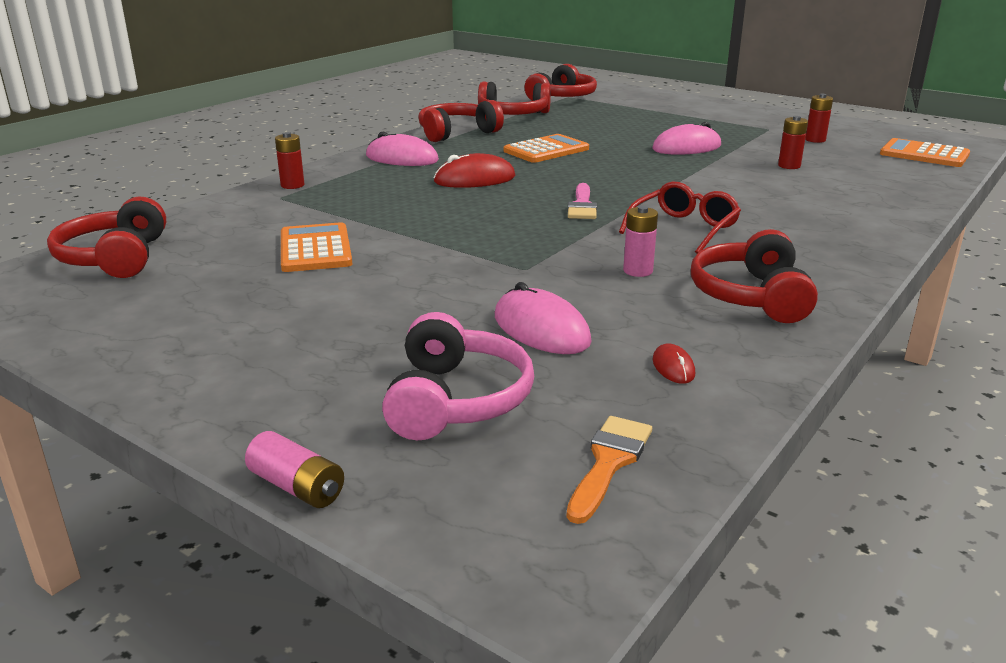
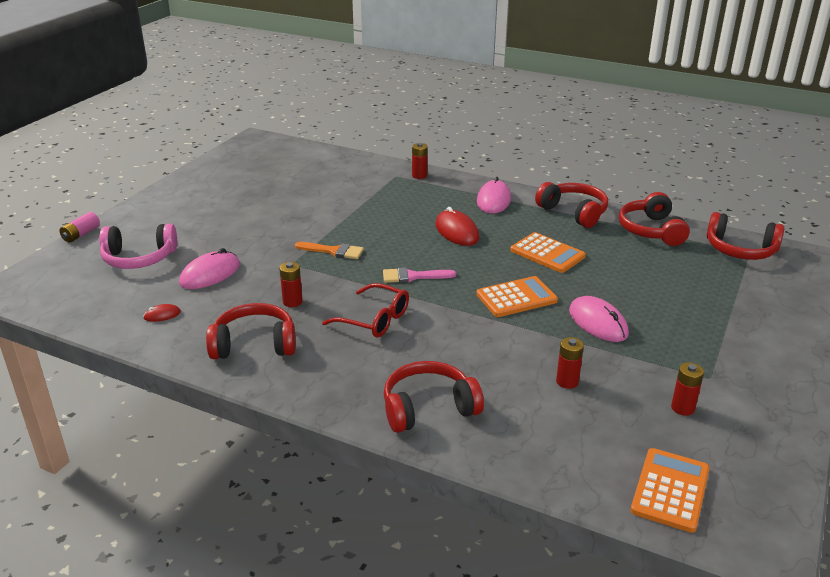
camera: 80 degrees right, 5 degrees up
(115, 258) = (295, 156): red headphones -> red headphones (428, 408)
(315, 249) = (314, 200): orange calculator -> orange calculator (516, 298)
(609, 462) = (78, 299): orange brush -> orange brush (334, 251)
(638, 271) = (292, 302): pink battery -> red battery

